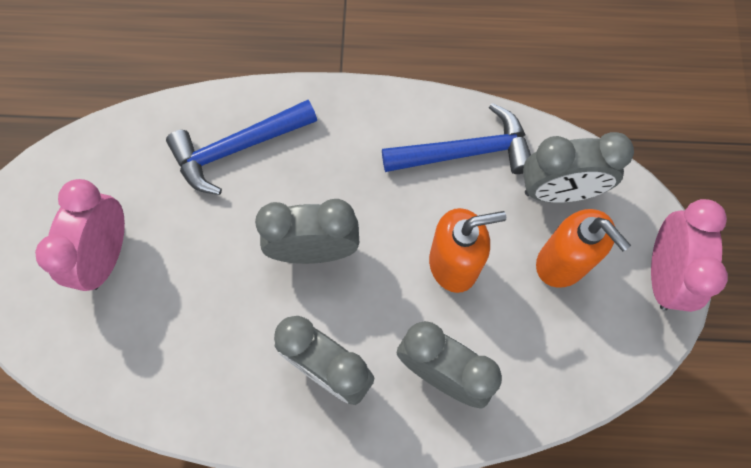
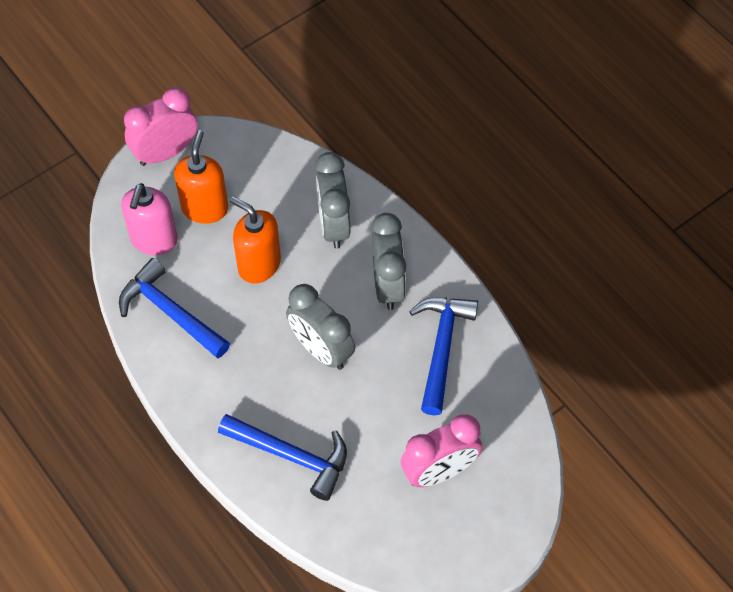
camera: 130 degrees left, 10 degrees down
(215, 362) = (441, 348): none -> blue hammer
(559, 191) = (154, 240): grey clock -> pink soap dispenser

